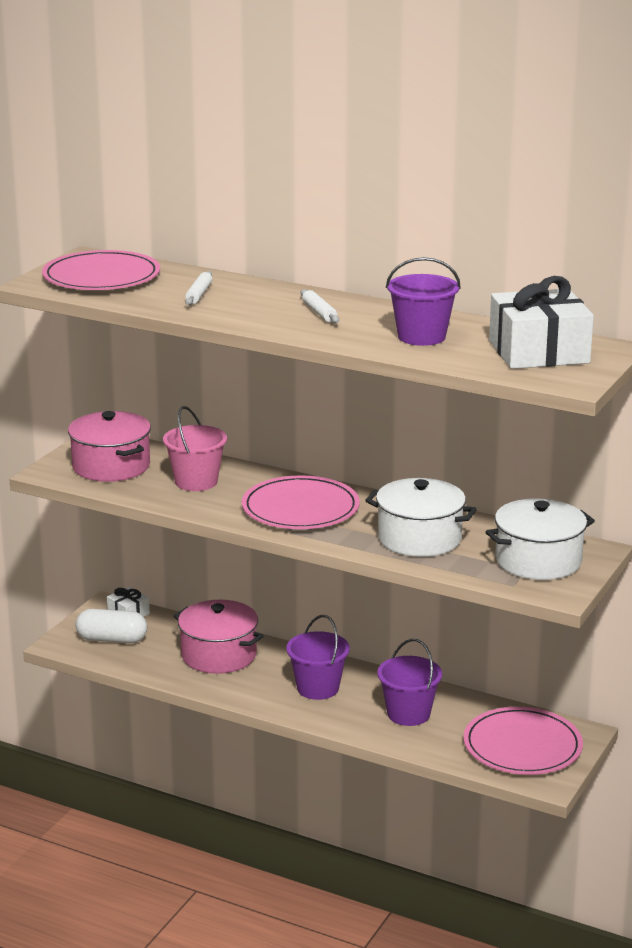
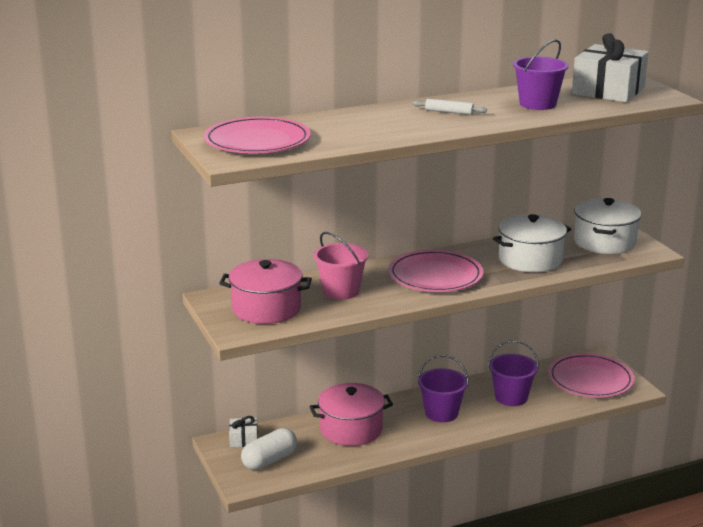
camera: 50 degrees left, 0 degrees up
(199, 294) = (352, 128): white rolling pin -> none

